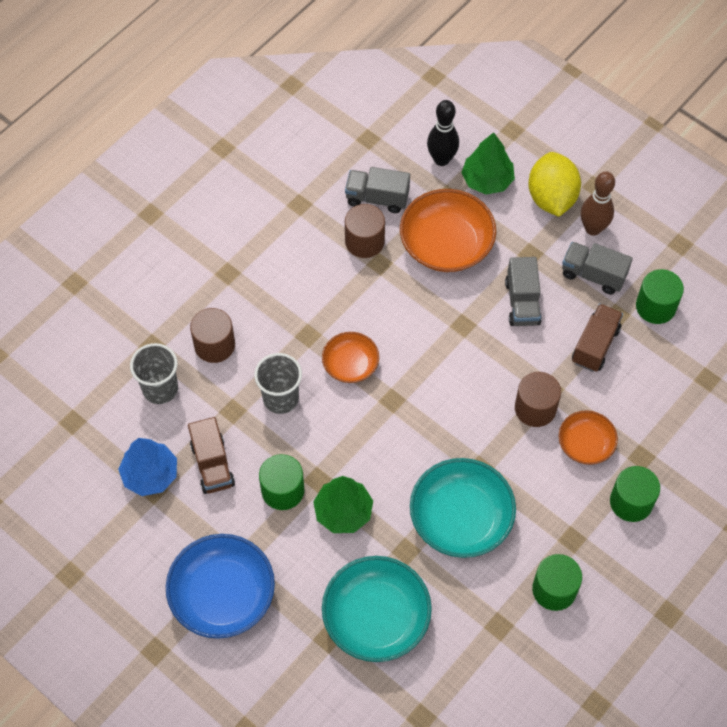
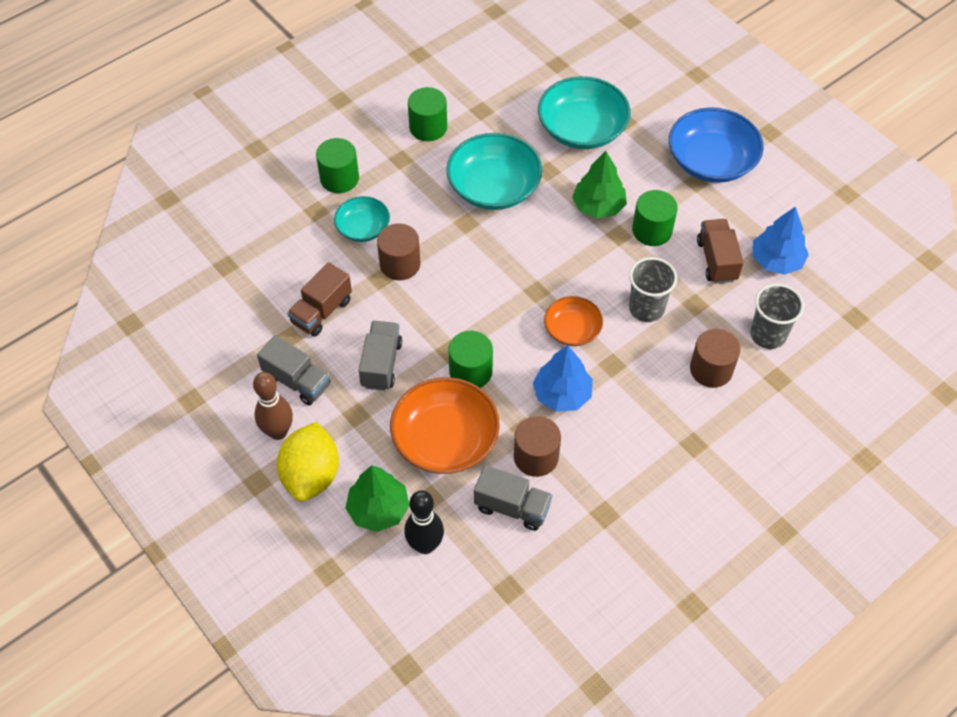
camera: 170 degrees left, 5 degrees down
(350, 300) = (562, 394): none -> blue tree
(585, 444) = (363, 228): orange bowl -> turquoise bowl
(655, 306) = (245, 339): green cylinder -> green cylinder (470, 371)

